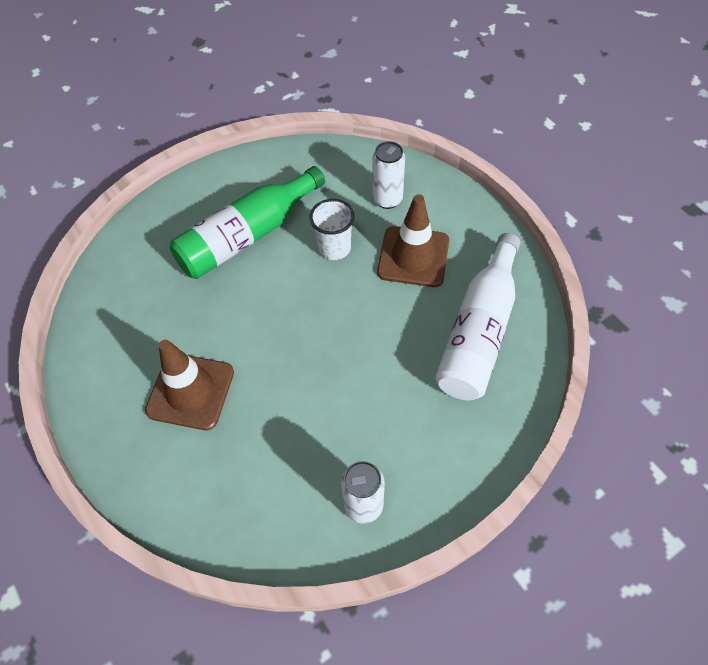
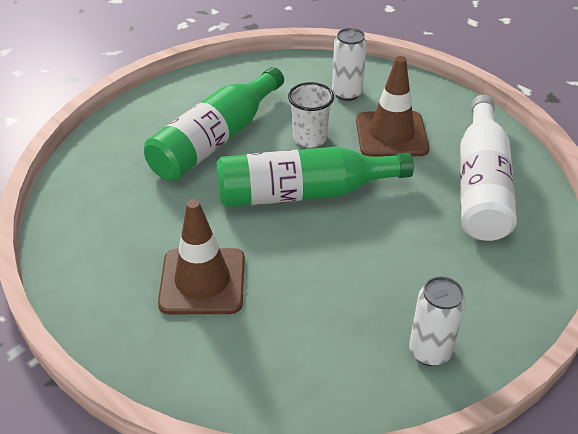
camera: 15 degrees left, 15 degrees down
(308, 311) = (303, 193): none -> green bottle

